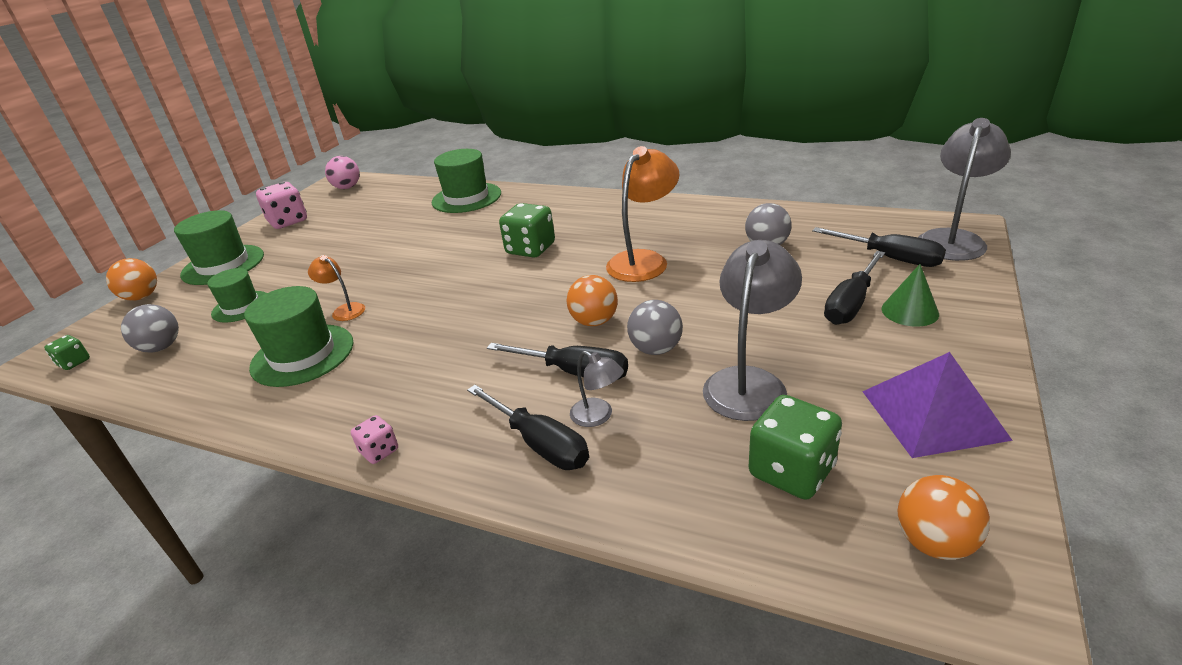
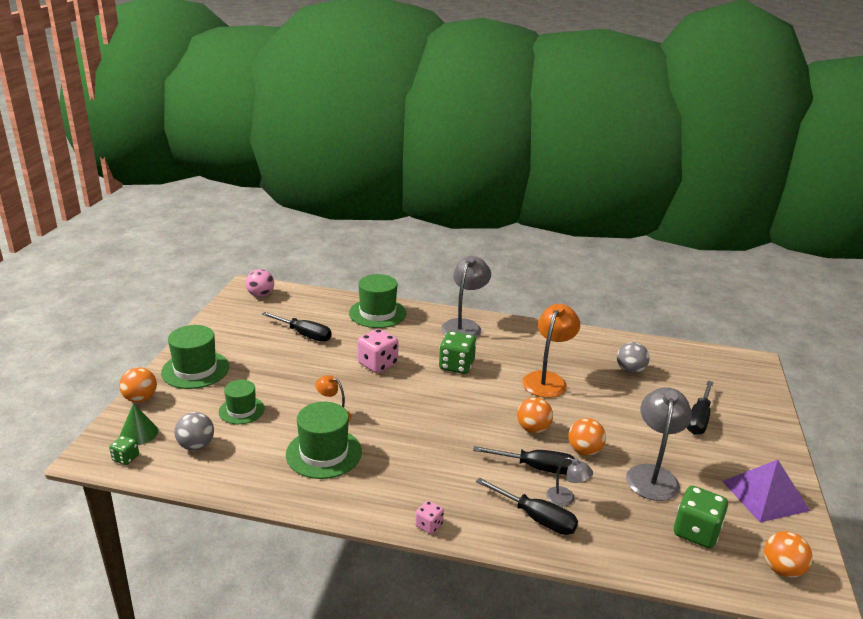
camera: 15 degrees left, 5 degrees down
(288, 221) = (227, 328): pink dice -> pink dice (377, 364)
(656, 349) = (584, 451): grey ball -> orange ball
(891, 258) = (715, 385): black screwdriver -> black screwdriver (305, 335)
(910, 311) = (736, 425): green cone -> green cone (139, 433)
(953, 239) = (750, 371): grey lamp -> grey lamp (464, 326)

